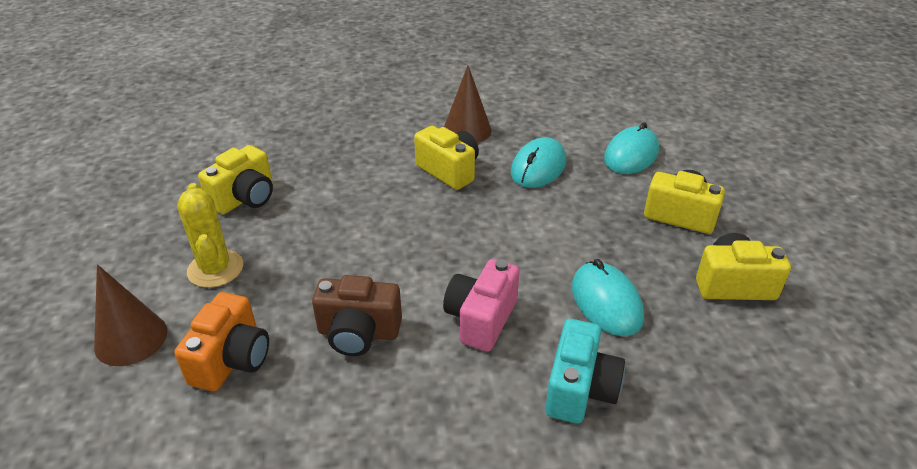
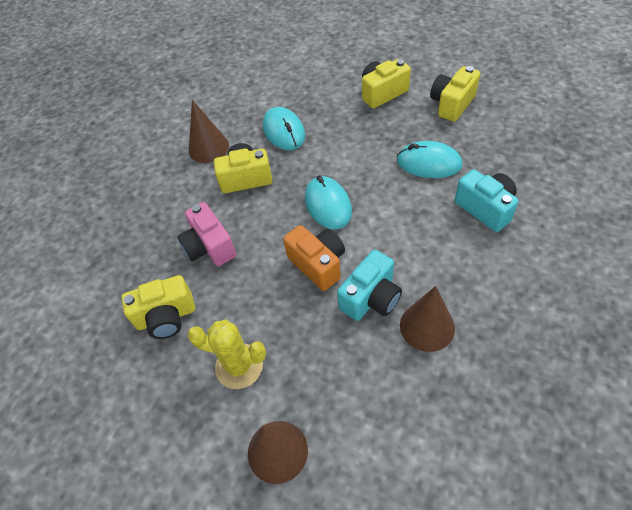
camera: 50 degrees left, 15 degrees up
(232, 360) = (347, 385): orange camera -> orange camera (318, 264)
(245, 198) = (166, 317): yellow camera -> yellow camera turned 90 degrees clockwise
(349, 400) = (427, 326): none -> brown cone
(358, 333) = (371, 298): brown camera -> turquoise camera
(481, 319) = (402, 227): pink camera -> pink camera (209, 247)
(631, 155) = (311, 83): turquoise mouse -> turquoise mouse (328, 205)

